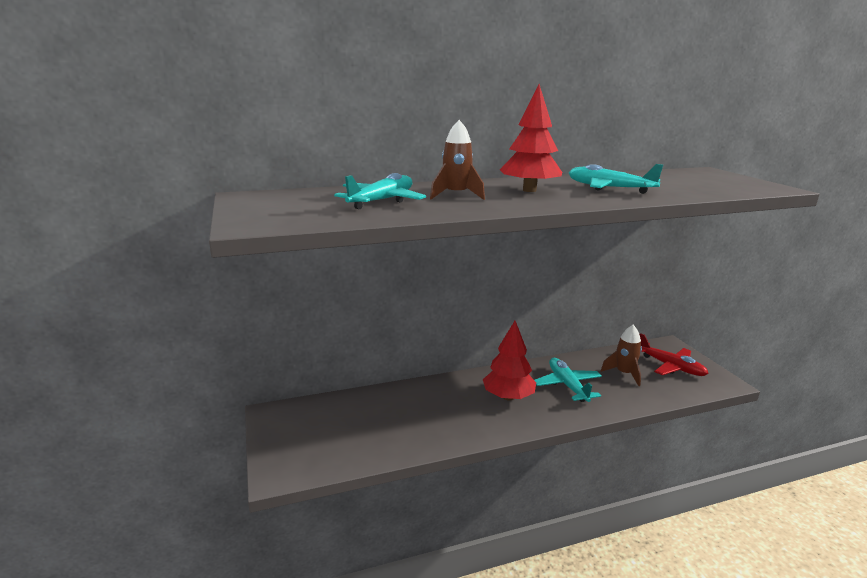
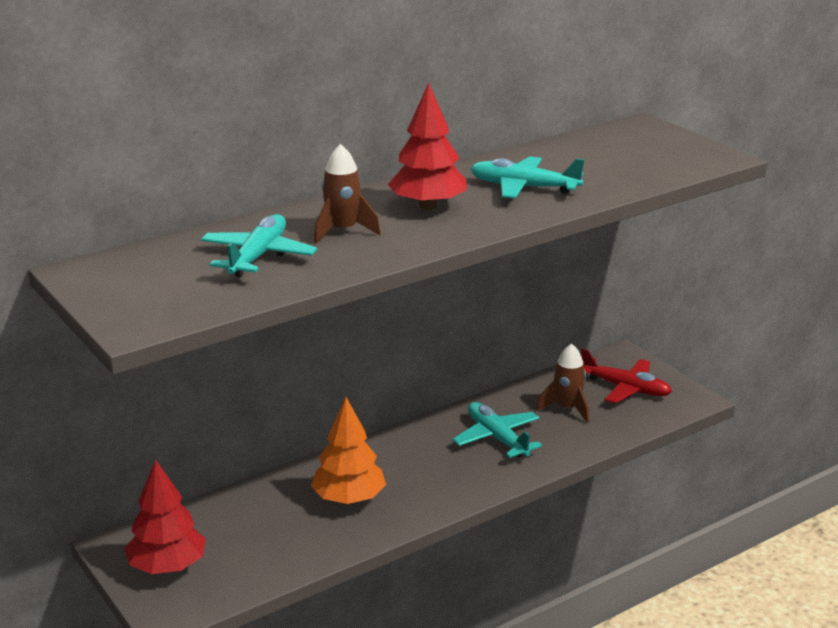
camera: 15 degrees left, 5 degrees up
(446, 410) = (349, 499): none -> orange tree
(508, 397) = (424, 467): red tree -> red tree (167, 567)

